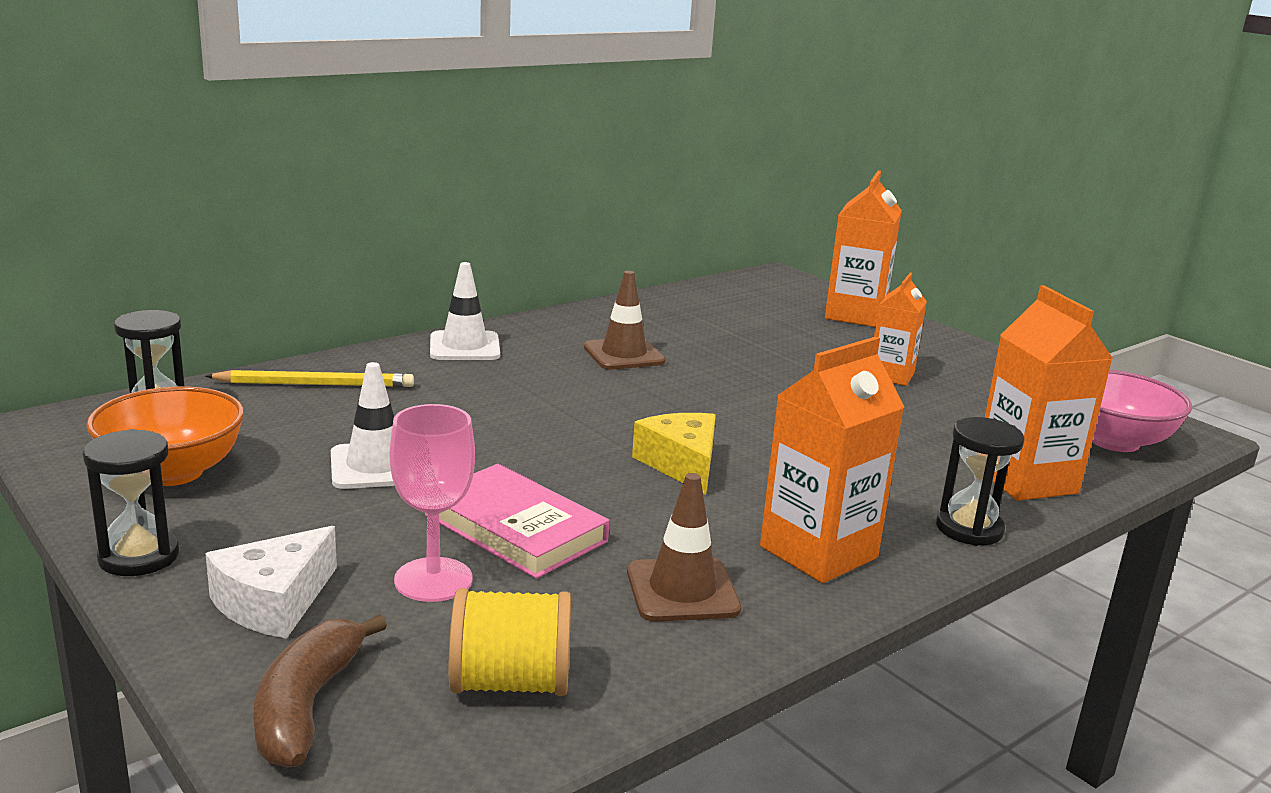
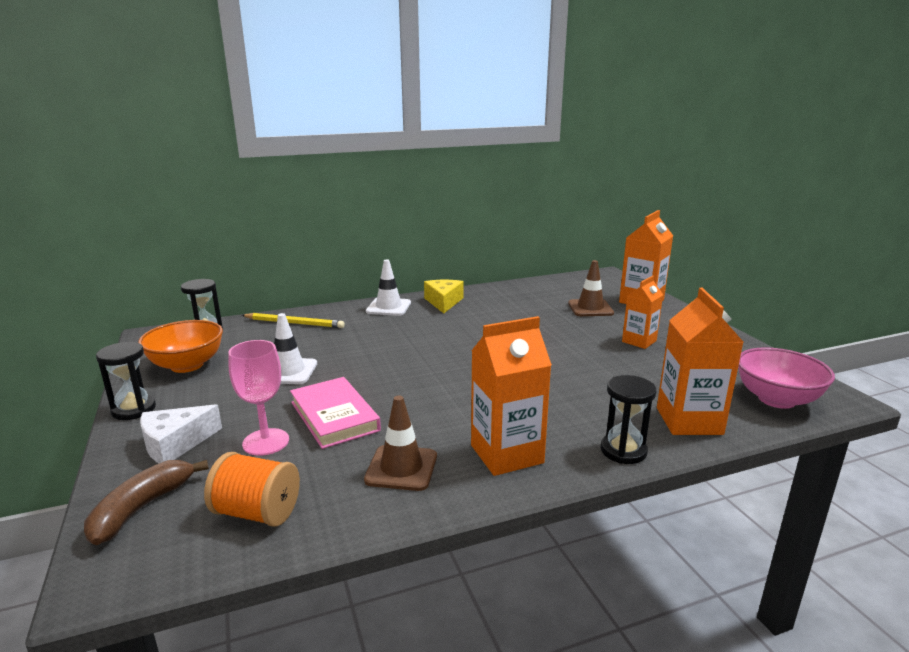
camera: 20 degrees right, 0 degrees up
(510, 683) = (257, 512): yellow spool -> orange spool
(624, 354) = (476, 317): brown traffic cone -> brown traffic cone (590, 308)
(681, 464) = (460, 387): yellow cheese -> yellow cheese (443, 302)

